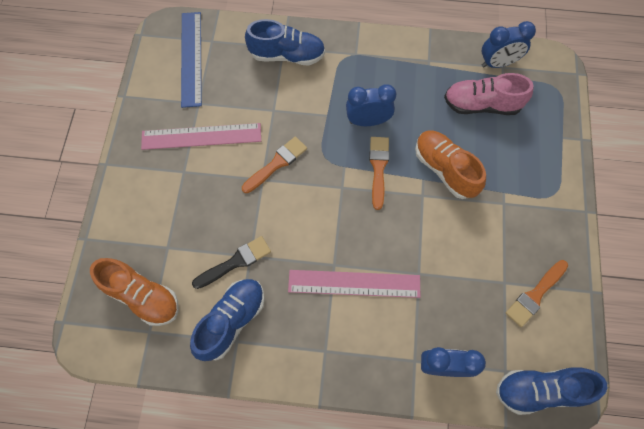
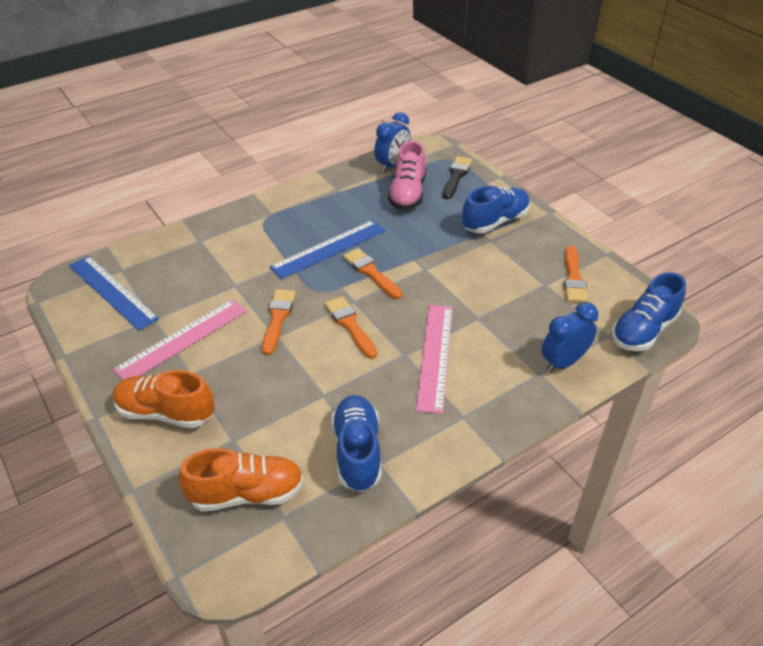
camera: 40 degrees left, 25 degrees down
(235, 262) = (314, 408): black brush -> black brush (456, 176)
(287, 55) = (209, 243): blue shoe -> blue shoe (495, 221)
(320, 208) = (350, 325): none -> orange brush
(354, 284) = (435, 356): pink ruler -> pink ruler turned 45 degrees counterclockwise
(368, 121) = (328, 248): blue clock -> blue ruler
(445, 169) = (424, 244): orange shoe -> orange shoe (165, 412)
(481, 105) = (407, 194): pink shoe -> pink shoe turned 45 degrees counterclockwise

